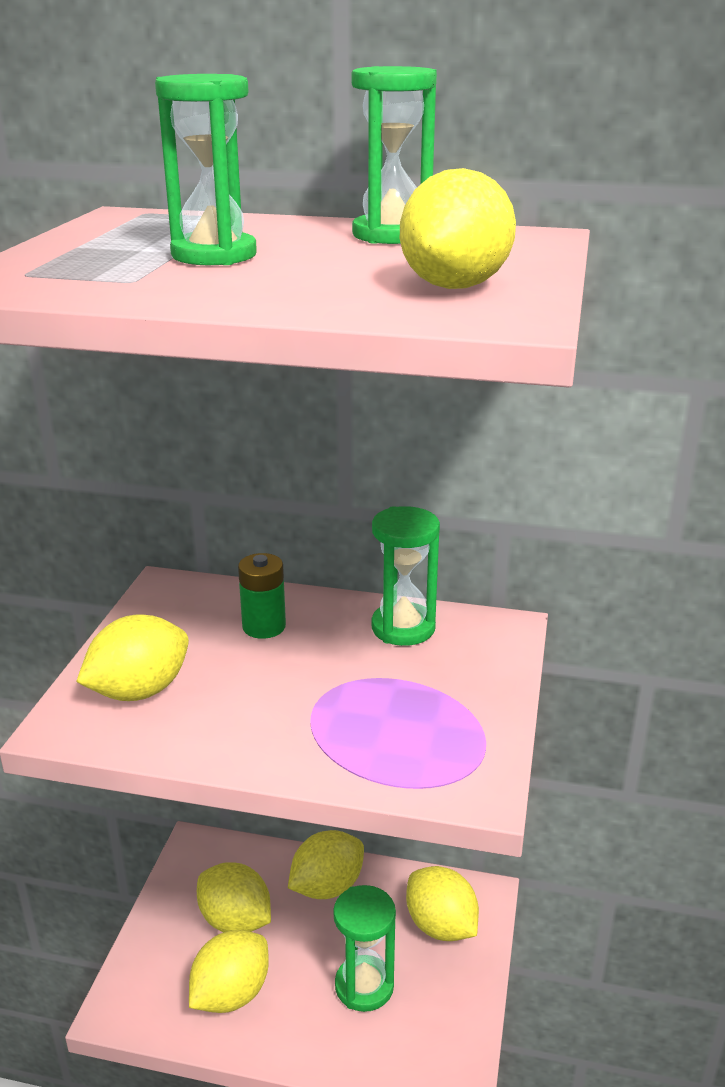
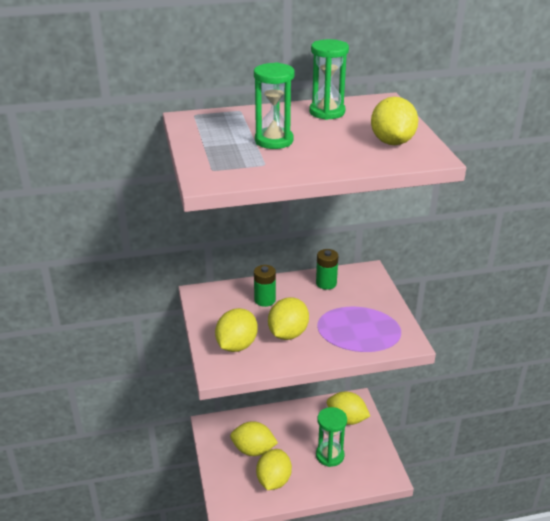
camera: 25 degrees left, 5 degrees up
(327, 886) = (285, 420): yellow lemon -> yellow lemon (288, 334)
(403, 628) = (326, 283): green hourglass -> green battery

